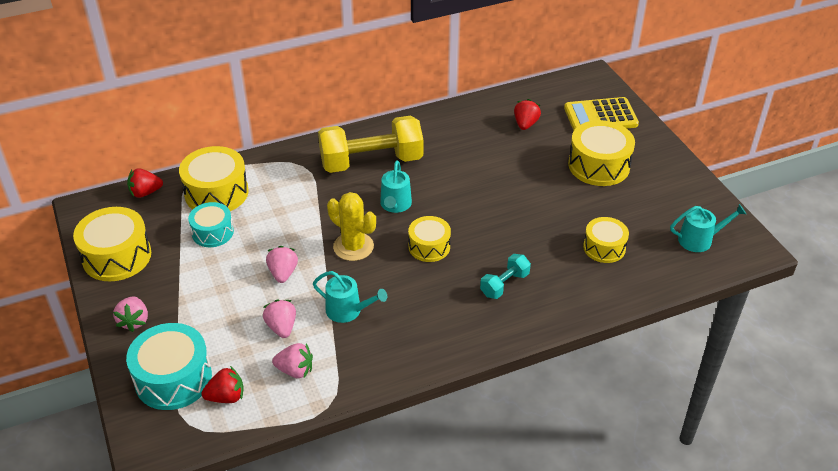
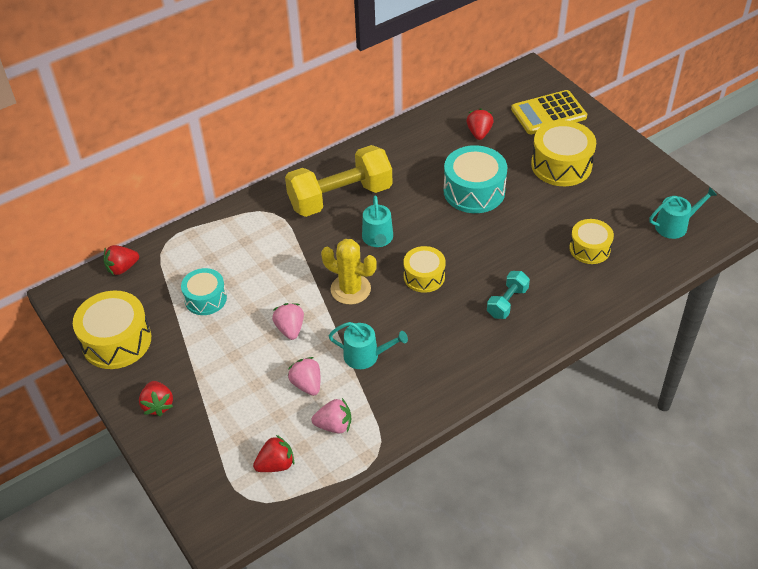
camera: 10 degrees left, 5 degrees up
(134, 321) = (158, 405): pink strawberry -> red strawberry
(173, 378) = (217, 456): turquoise drum -> turquoise drum (474, 191)
(216, 193) = (195, 256): yellow drum -> none

